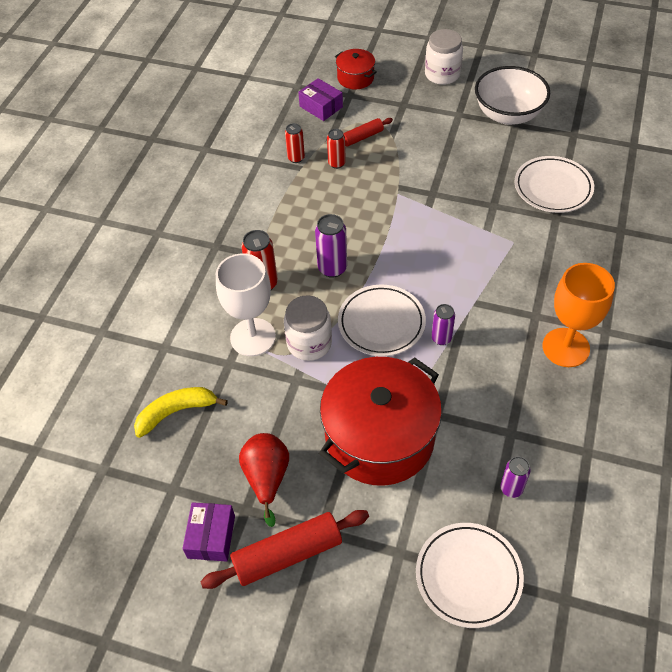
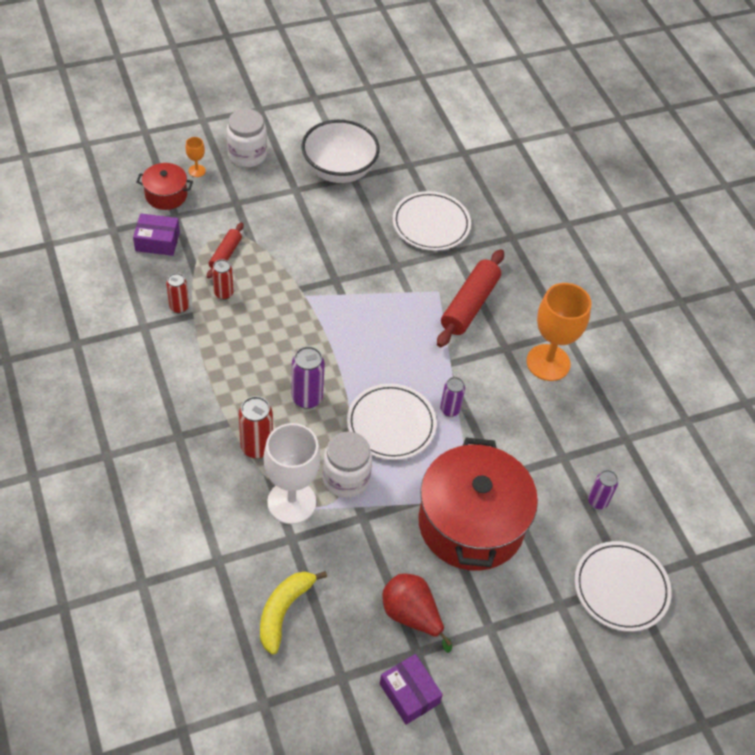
camera: 45 degrees left, 0 degrees up
(287, 554) = (481, 665): red rolling pin -> red rolling pin (469, 305)
(393, 70) = (197, 171): none -> orange goblet

